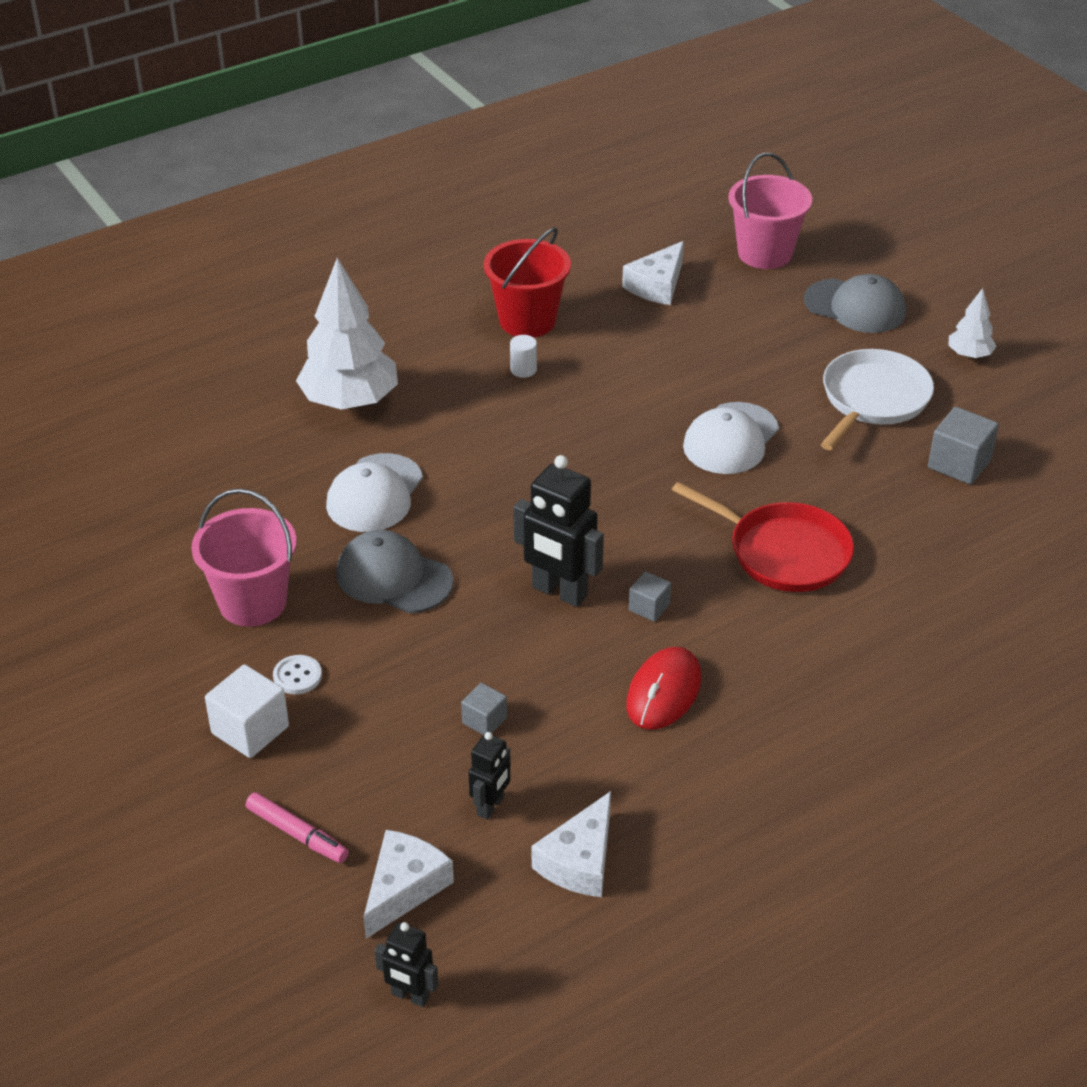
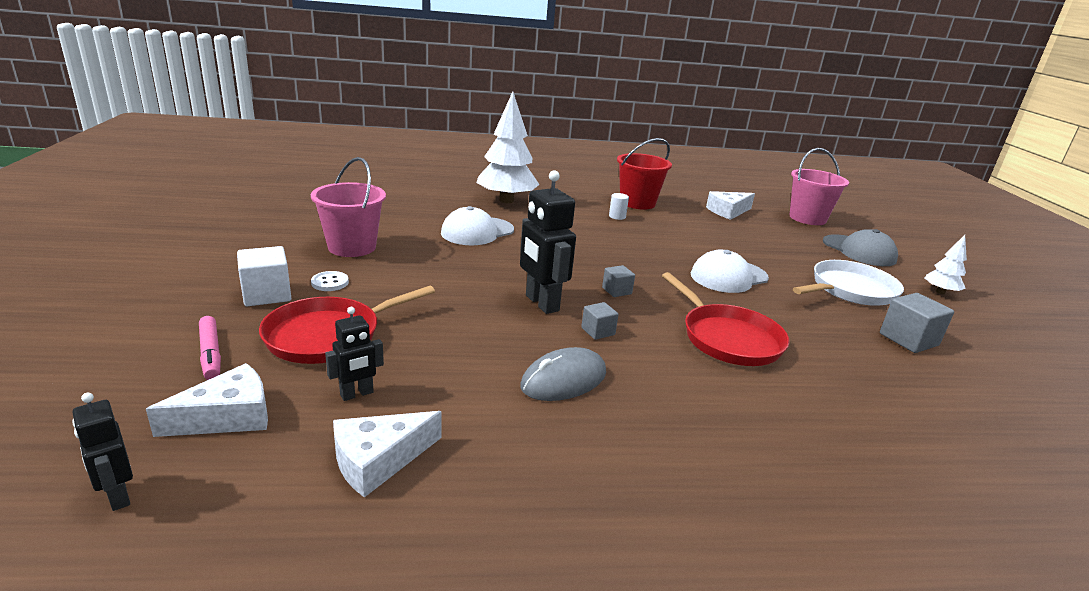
camera: 25 degrees right, 15 degrees down
(385, 752) = (328, 336): none -> red pan
(393, 577) = (444, 263): grey cap -> none
(484, 720) = (415, 345): grey cube -> grey cube (616, 291)
(663, 692) = (563, 380): red mouse -> grey mouse

